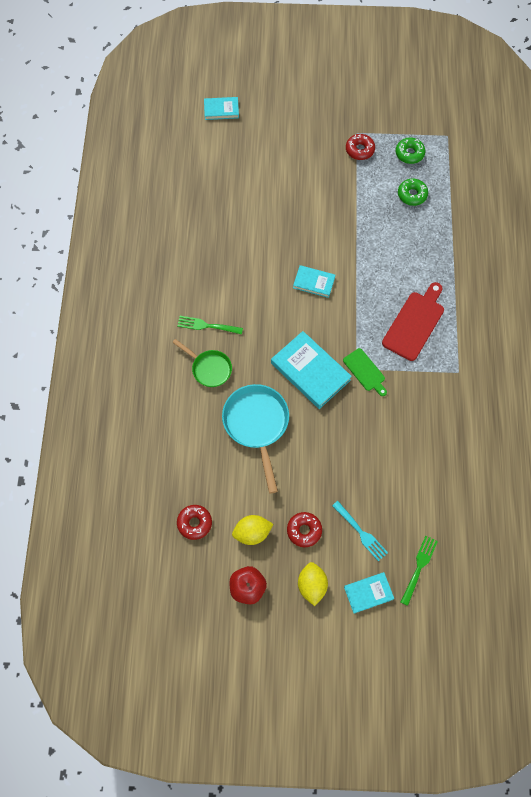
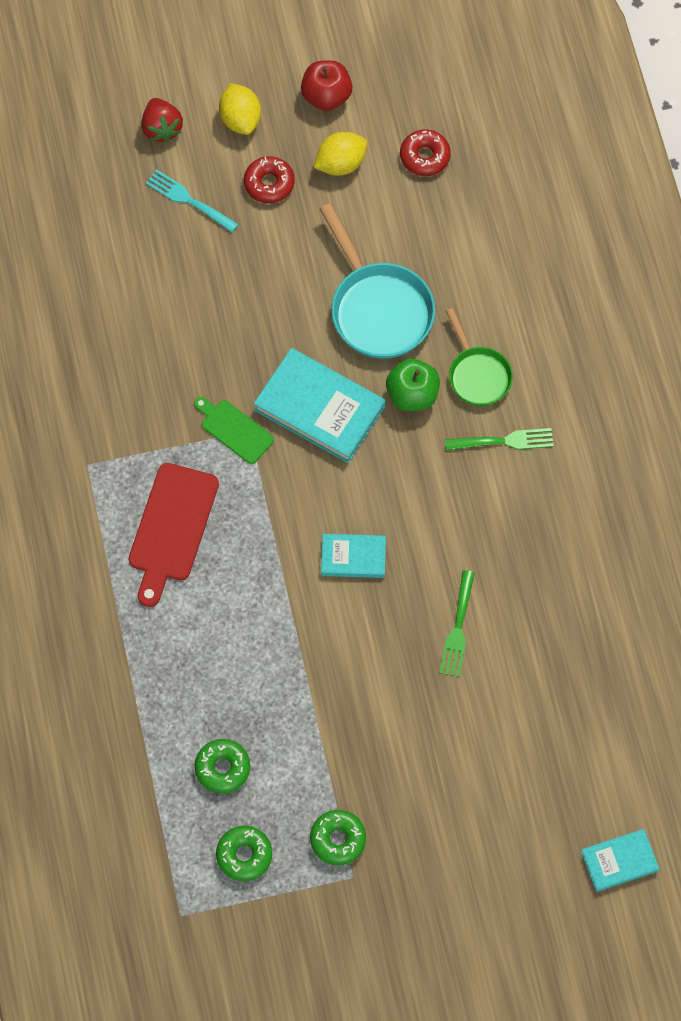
camera: 165 degrees right, 0 degrees up
(209, 368) = (477, 374): green pan -> green pan turned 135 degrees counterclockwise
(252, 366) = (412, 395): none -> green apple
(359, 150) = (338, 839): red donut -> green donut
(368, 593) = (161, 128): turquoise book -> red strawberry
(419, 567) = (98, 176): green fork -> green fork (458, 628)

